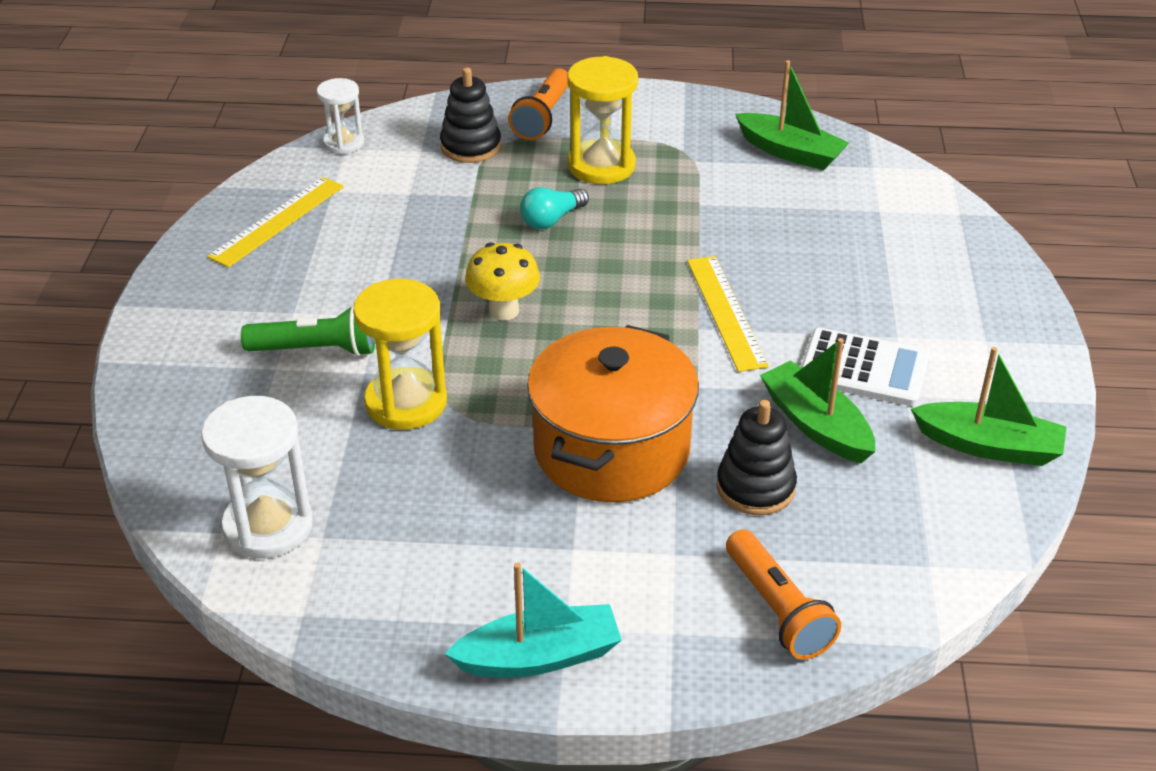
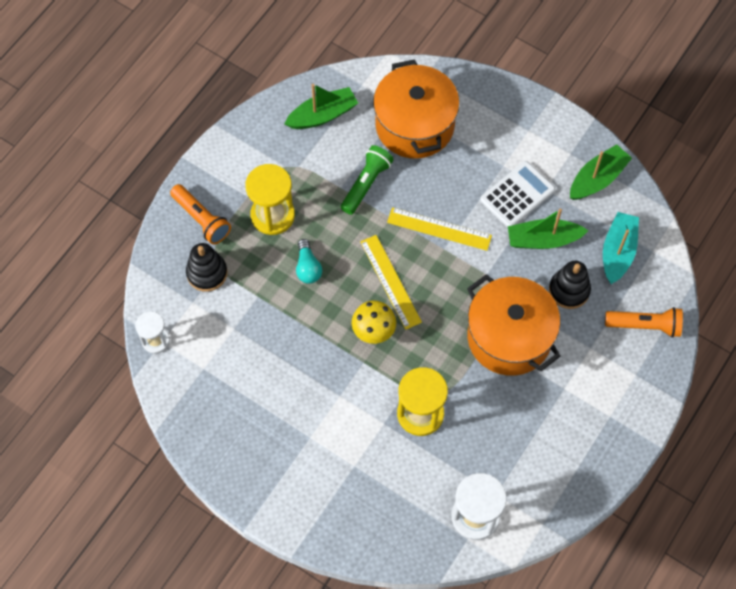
camera: 60 degrees left, 25 degrees up
(277, 221) = (216, 411): yellow ruler -> yellow ruler (390, 281)
(316, 350) = (351, 439): green flashlight -> green flashlight (366, 184)
(539, 657) = (620, 435): turquoise boat -> turquoise boat (617, 252)
(865, 231) = (414, 125): none -> orange pot

